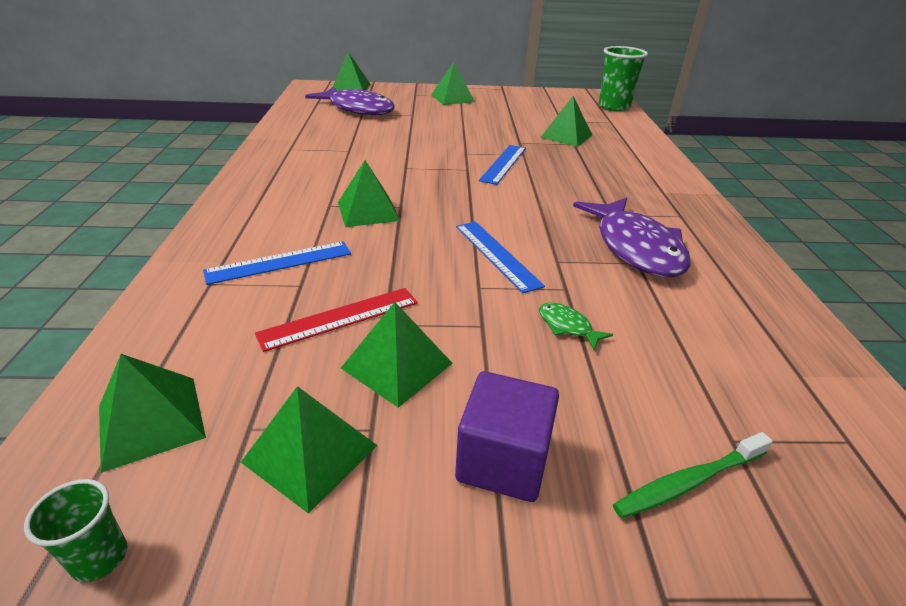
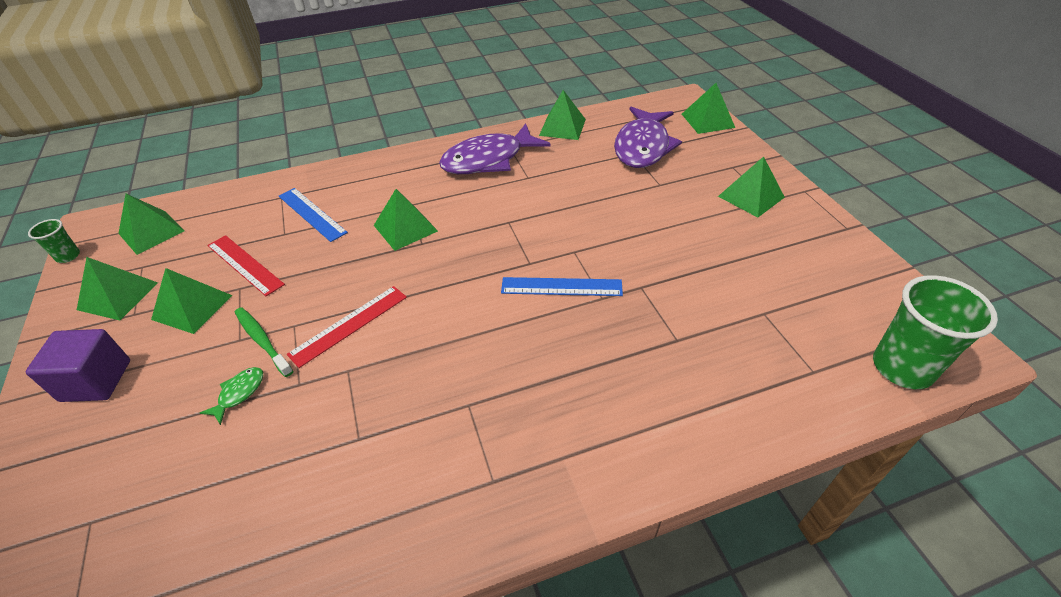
camera: 75 degrees right, 10 degrees up
(496, 255) = (349, 325): blue ruler -> red ruler
(566, 136) = (700, 327): green pyramid -> green pyramid (562, 127)
(635, 248) = (390, 434): purple fish -> purple fish (488, 160)
(688, 482) = (56, 488): green toothbrush -> green toothbrush (262, 340)

